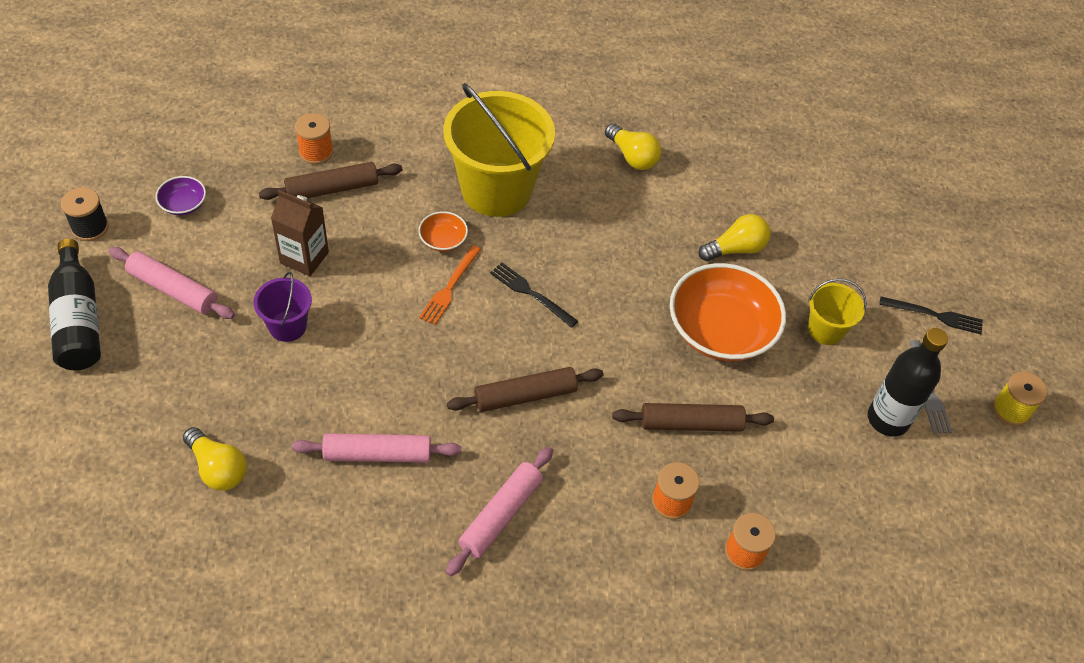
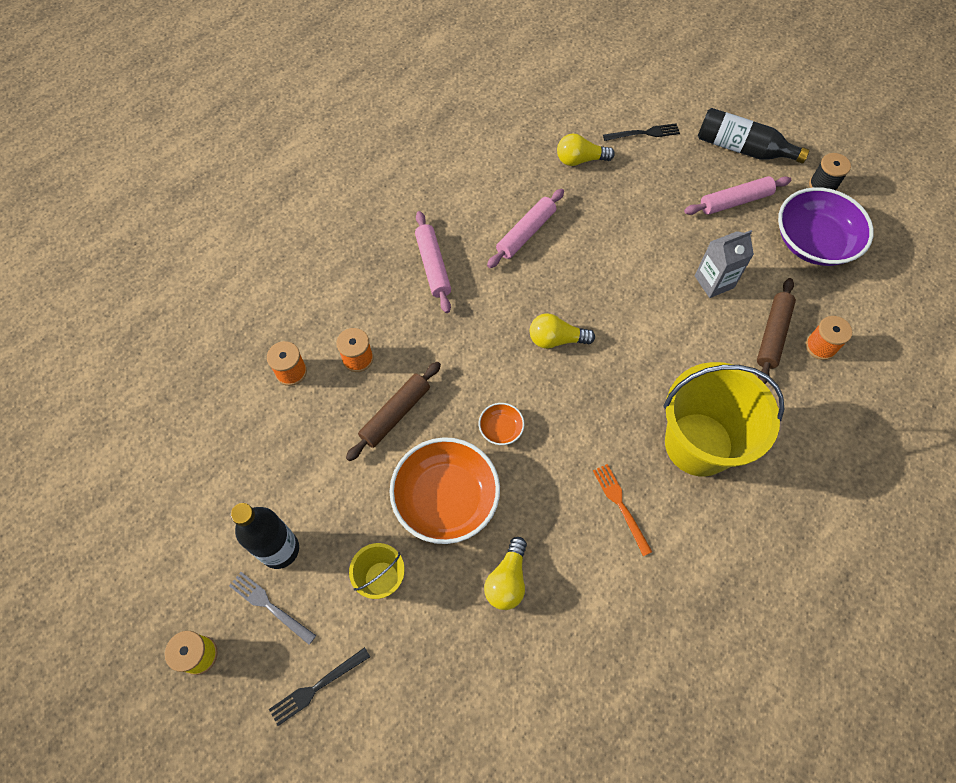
camera: 135 degrees right, 10 degrees up
(183, 204) = (813, 242): purple bowl -> purple bowl, size x2.25
(287, 326) = (659, 242): purple bucket -> none
(304, 258) = (714, 282): brown carton -> grey carton
(443, 240) = (671, 373): orange bowl -> orange bowl (501, 428)
(449, 287) = (623, 349): orange fork -> orange fork (621, 505)
(525, 396) = (500, 333): brown rolling pin -> none
(531, 293) = (579, 396): black fork -> black fork (644, 133)
(632, 156) = (665, 581): yellow light bulb -> yellow light bulb (556, 339)

